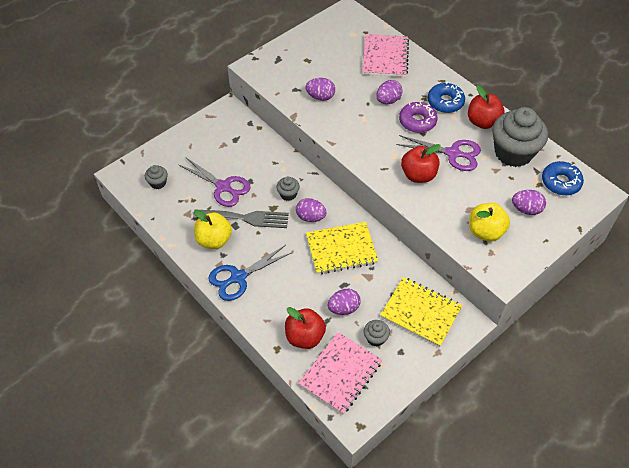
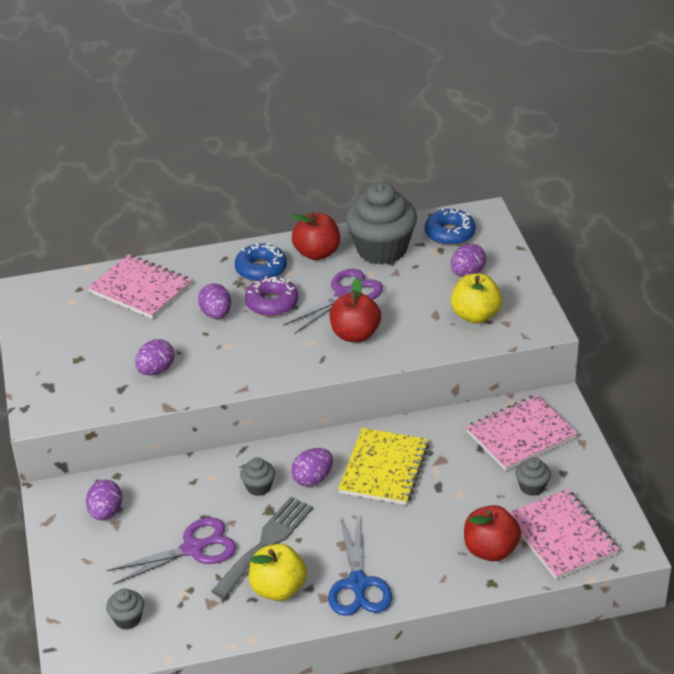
camera: 60 degrees left, 15 degrees down
(343, 308) = (472, 499): purple egg -> purple egg (106, 512)
(420, 312) = (521, 435): yellow notebook -> pink notebook

